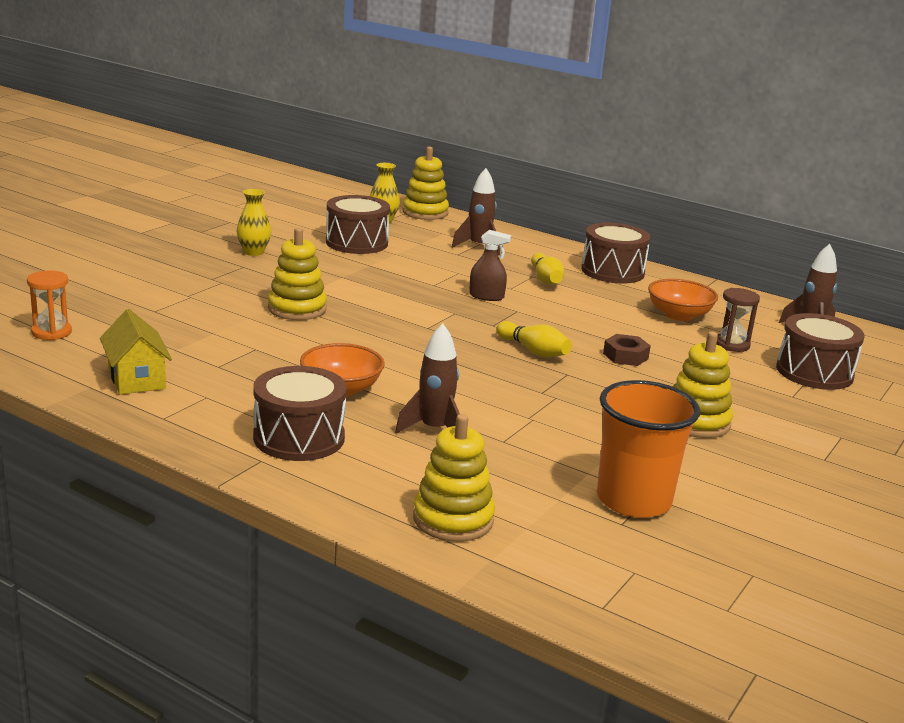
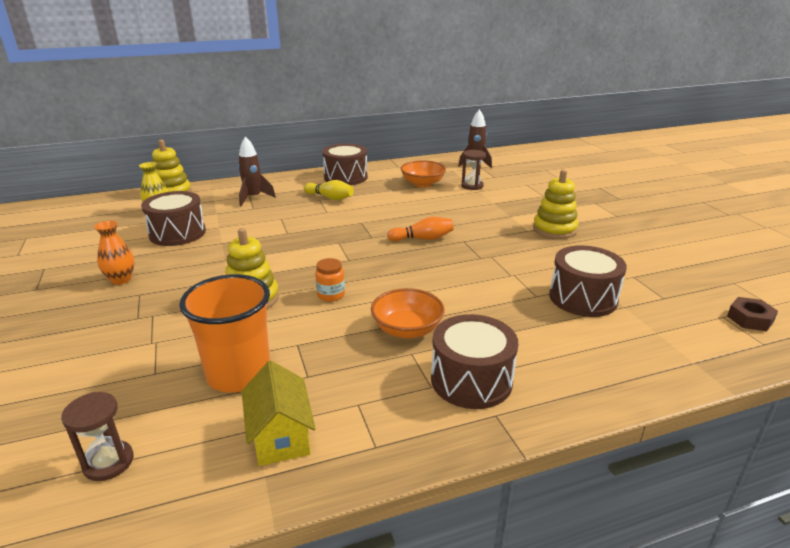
camera: 50 degrees left, 5 degrees up
(51, 332) = (108, 462): orange hourglass -> brown hourglass
(136, 378) = (280, 435): yellow house -> yellow house turned 60 degrees clockwise
(253, 252) = (121, 279): yellow vase -> orange vase
(350, 339) = (331, 295): none -> orange jar
(434, 430) = (503, 315): brown rocket -> none
(453, 519) = (635, 357): yellow stacking toy -> none
(486, 296) = (328, 223): brown spray bottle -> none
(533, 351) = (423, 239): yellow bowling pin -> orange bowling pin
(625, 356) = (457, 216): brown nut -> brown nut (750, 319)
(633, 500) = (637, 283): orange cup -> orange cup (239, 374)
(814, 372) = (521, 181): brown drum -> brown drum (583, 298)

